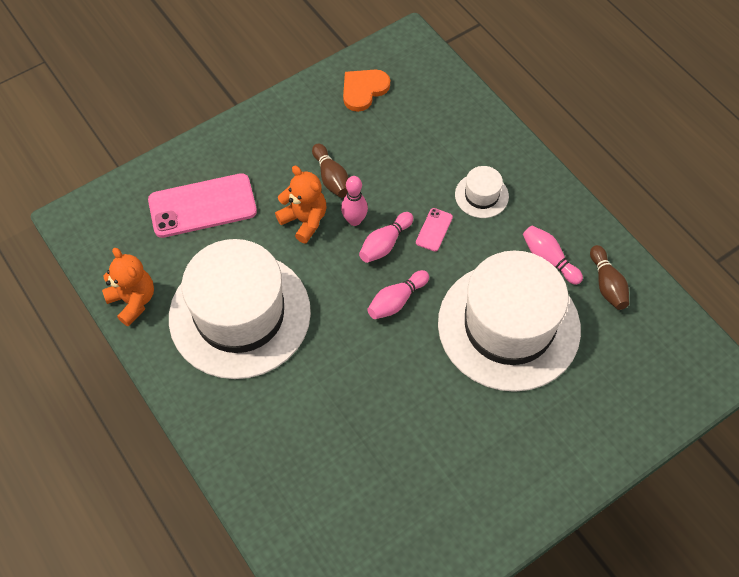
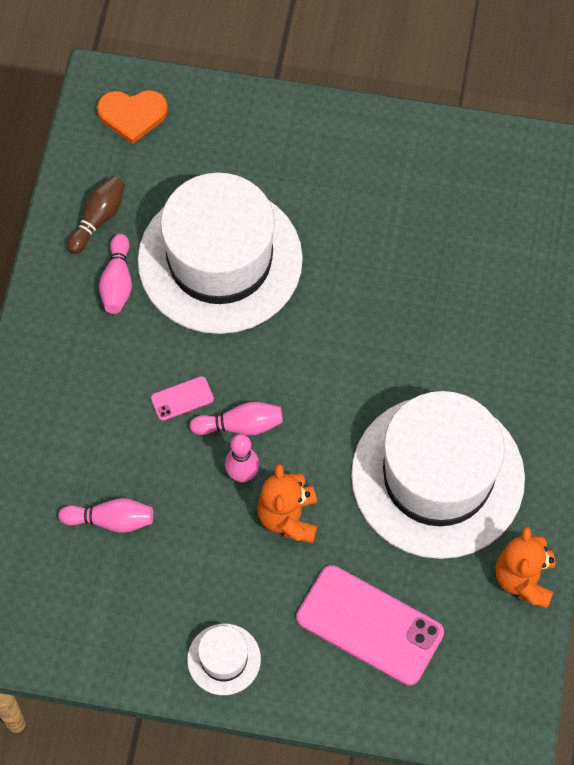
camera: 135 degrees left, 5 degrees up
(331, 178) = (216, 540): brown bowling pin -> none
(364, 90) = (76, 613): orange heart -> orange heart (132, 115)
(396, 301) = (288, 364): pink bowling pin -> pink bowling pin (111, 520)
(481, 195) = (101, 391): white hat -> white hat (224, 659)

